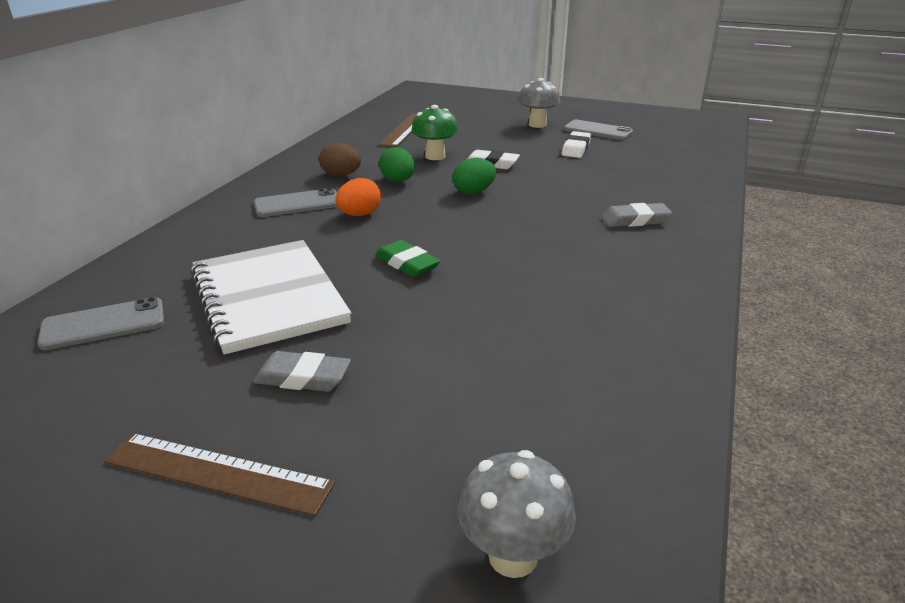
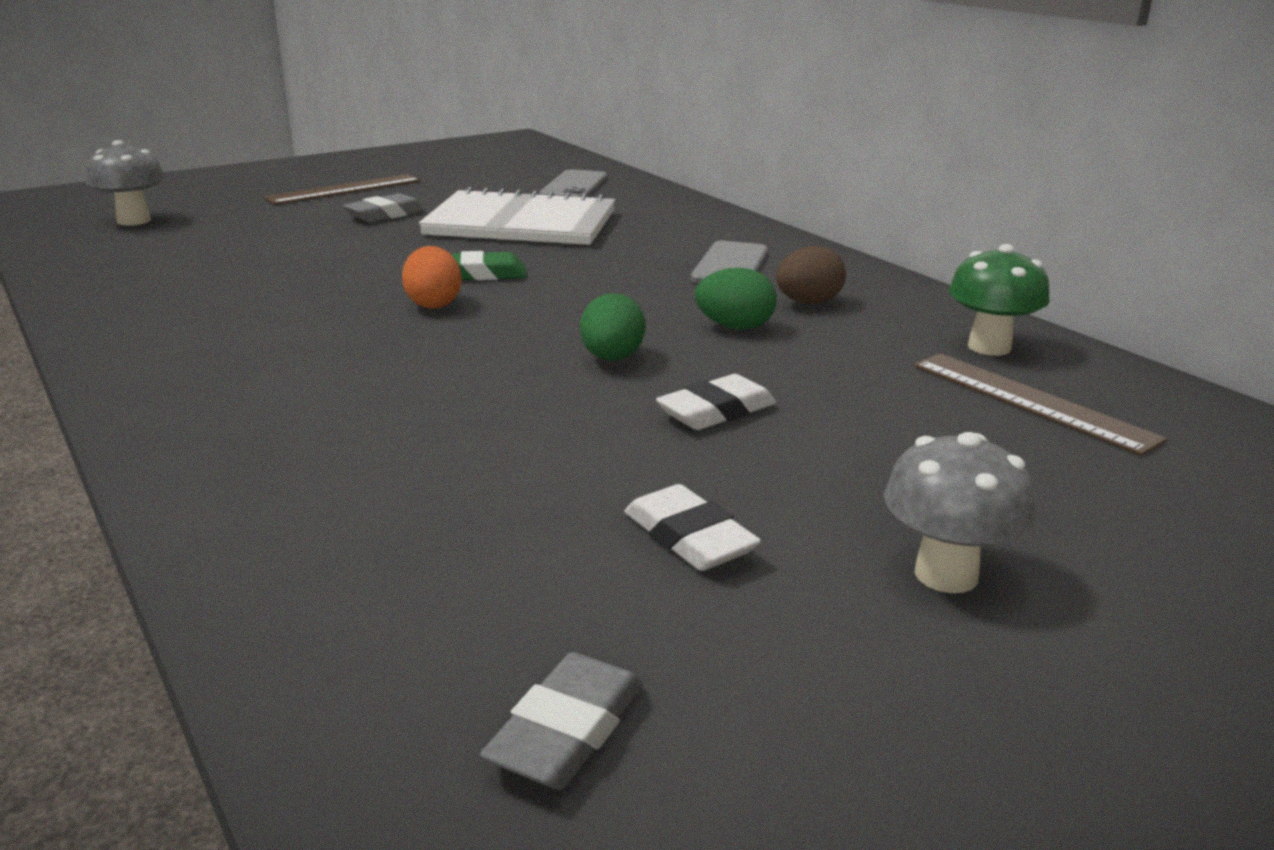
camera: 125 degrees right, 5 degrees down
(359, 214) = (645, 283): orange egg -> orange egg (433, 304)
(435, 156) = (820, 380): green mushroom -> green mushroom (989, 347)
(597, 131) = (793, 650): grey phone -> none
(635, 220) = (309, 425): grey eraser -> grey eraser (567, 731)

